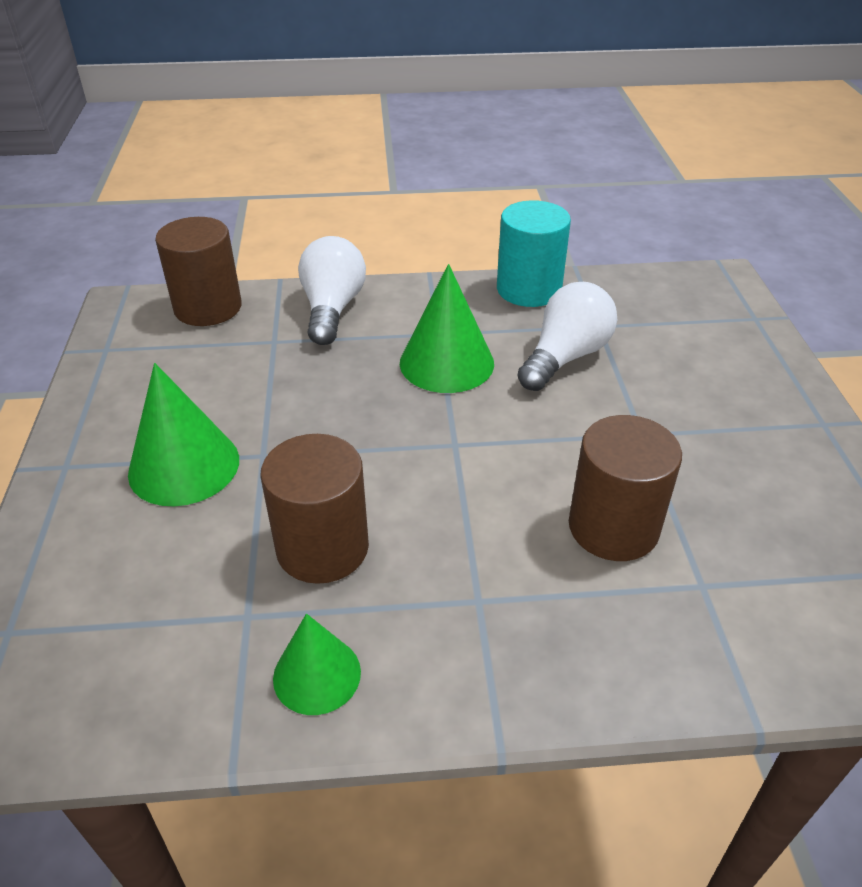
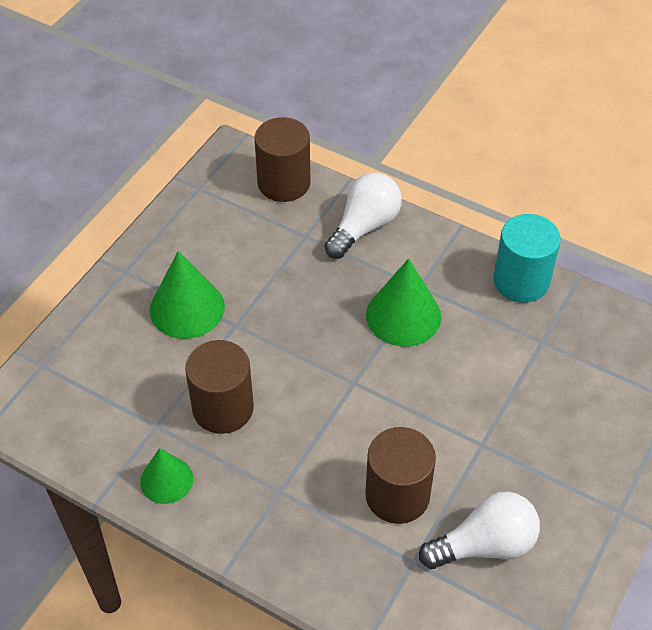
camera: 35 degrees right, 10 degrees up
(565, 357) = (490, 355): white light bulb -> white light bulb (485, 545)

